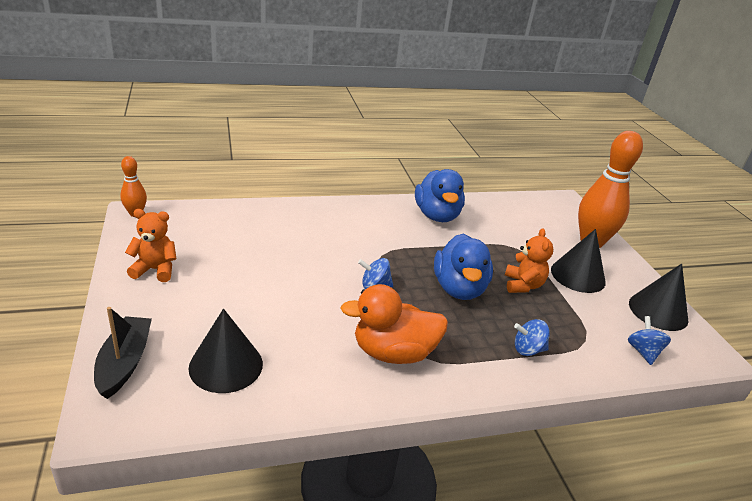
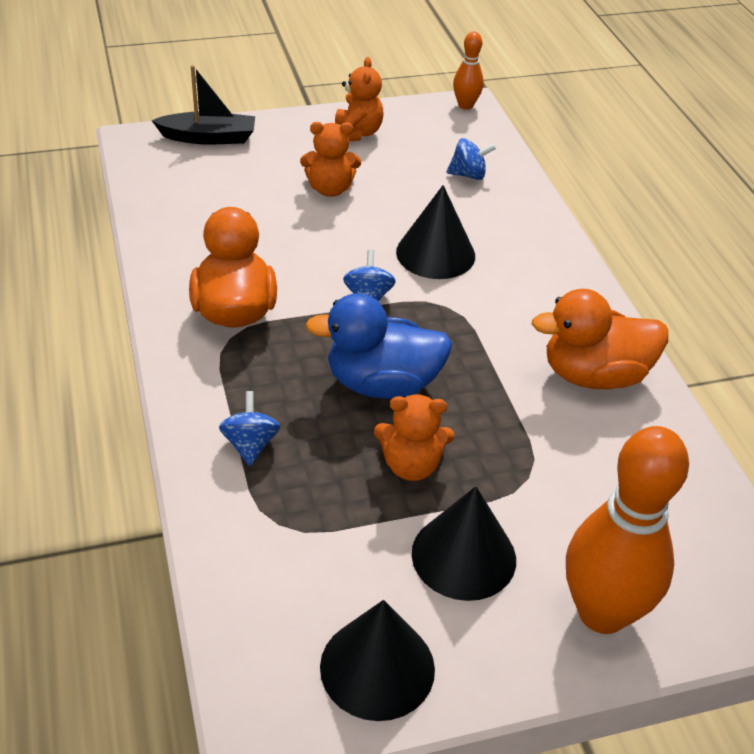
camera: 90 degrees right, 10 degrees up
(226, 365) = (207, 193): black cone -> black cone (435, 253)
(237, 291) = (330, 189): none -> orange teddy bear
(437, 215) = (594, 375): blue duck -> orange duck
(643, 352) = (257, 601): blue spinning top -> blue spinning top (468, 175)

